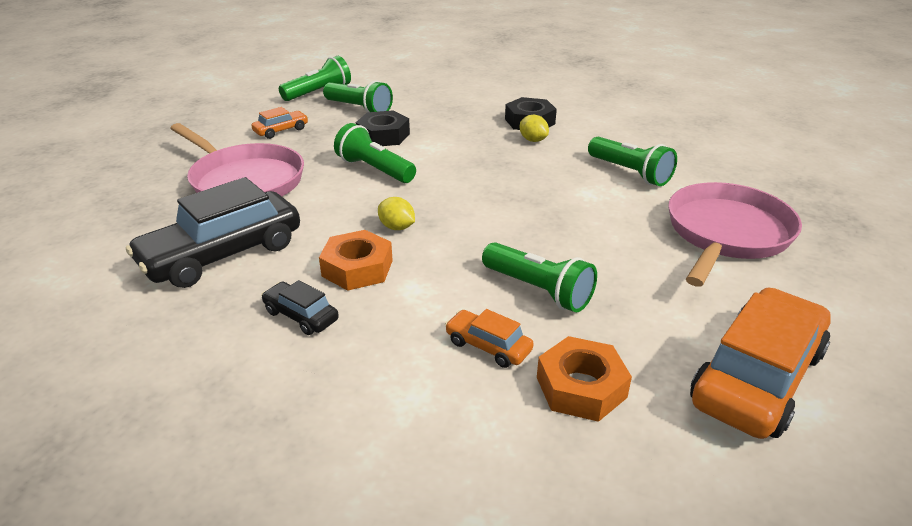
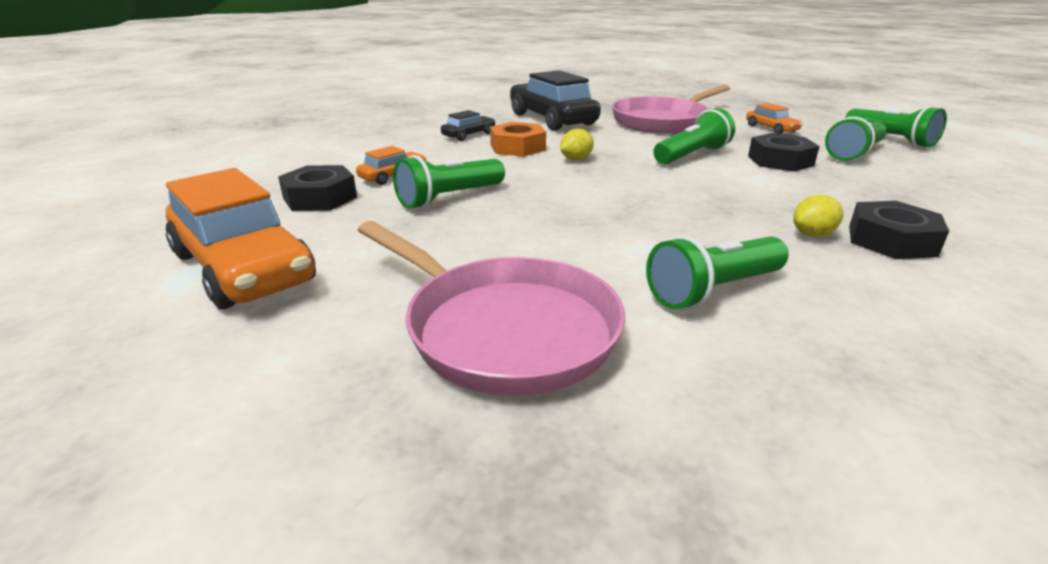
camera: 100 degrees right, 5 degrees down
(581, 387) = (320, 198): orange nut -> black nut

